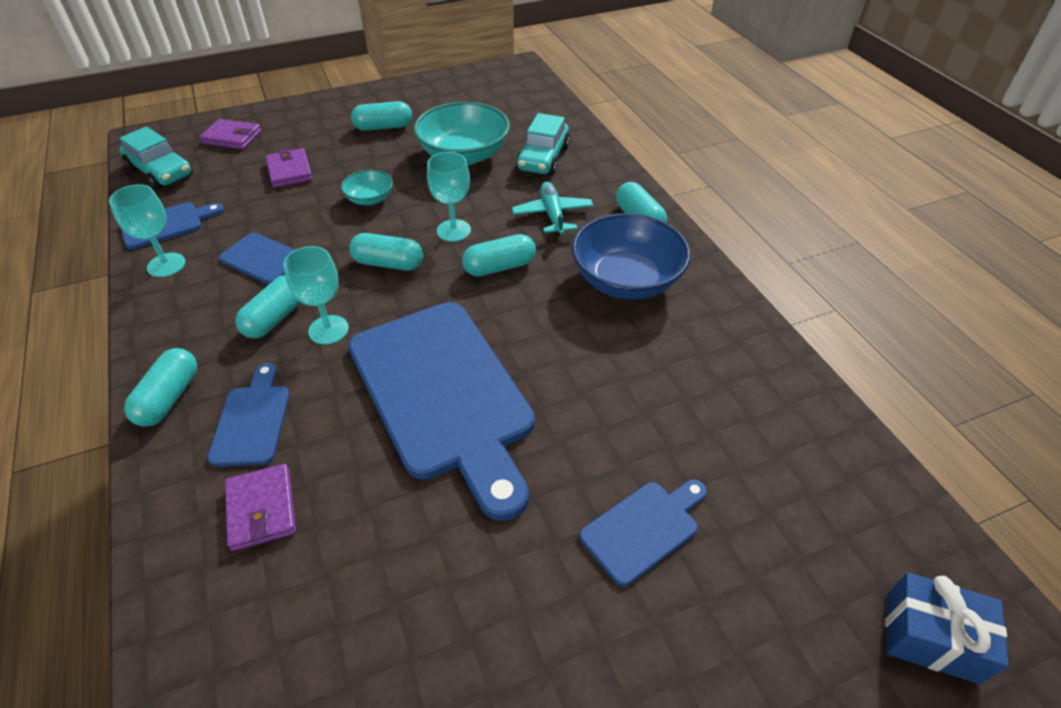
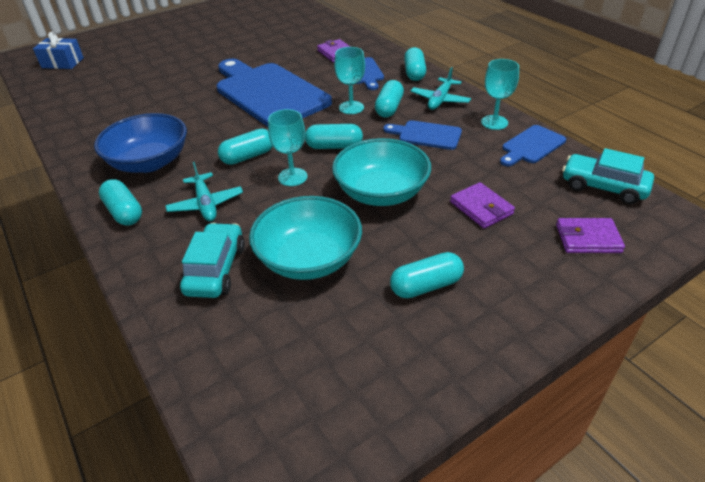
camera: 170 degrees right, 5 degrees down
(192, 320) = (440, 100): none -> turquoise plane
(369, 199) = (381, 192): turquoise bowl -> turquoise bowl, size x1.99
(643, 528) = (167, 70): blue cutting board -> none

